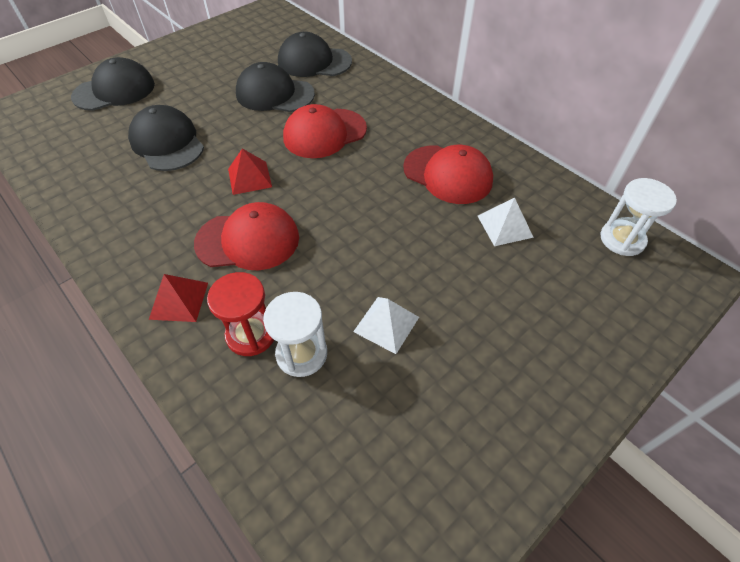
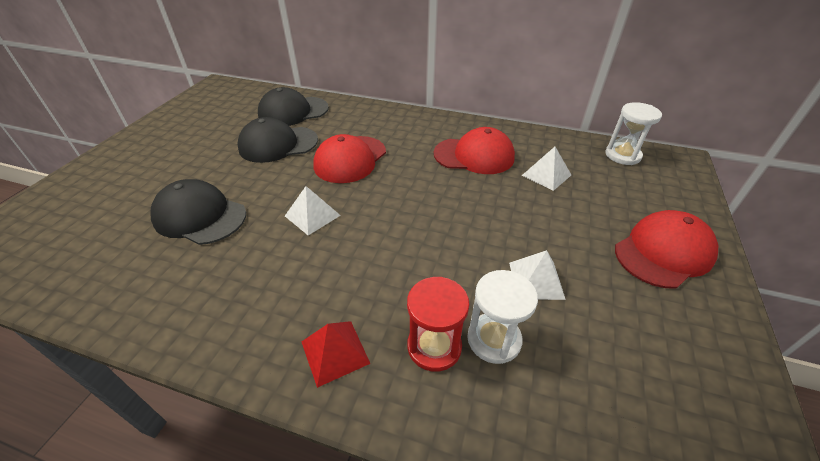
camera: 30 degrees left, 10 degrees down
(114, 90) = (98, 190): black cap -> none
(248, 240) = (357, 267): red cap -> red cap (663, 252)
(250, 178) = (312, 215): red pyramid -> white pyramid

